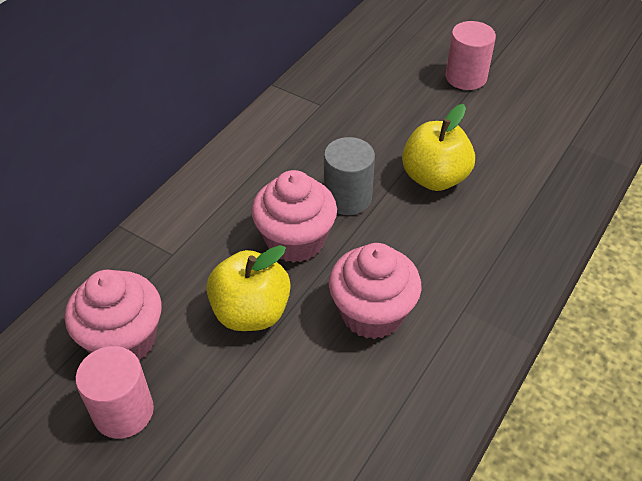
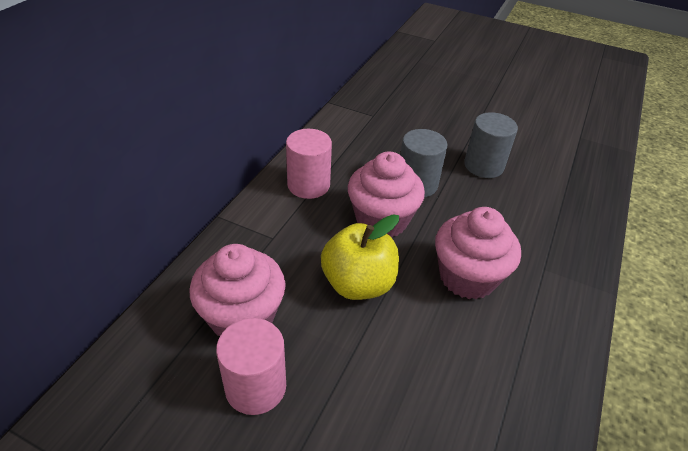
camera: 10 degrees left, 5 degrees down
(434, 178) = (483, 166): yellow apple -> grey cylinder
(466, 77) = (483, 93): pink cylinder -> pink cylinder (308, 185)

